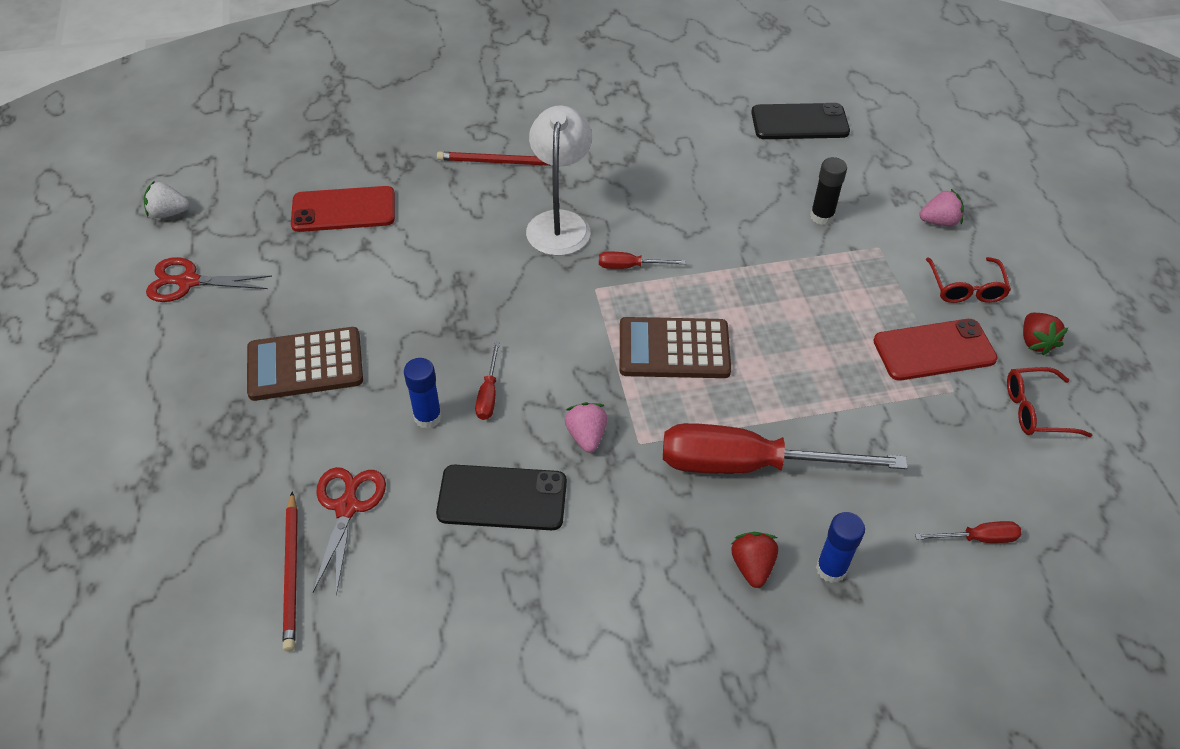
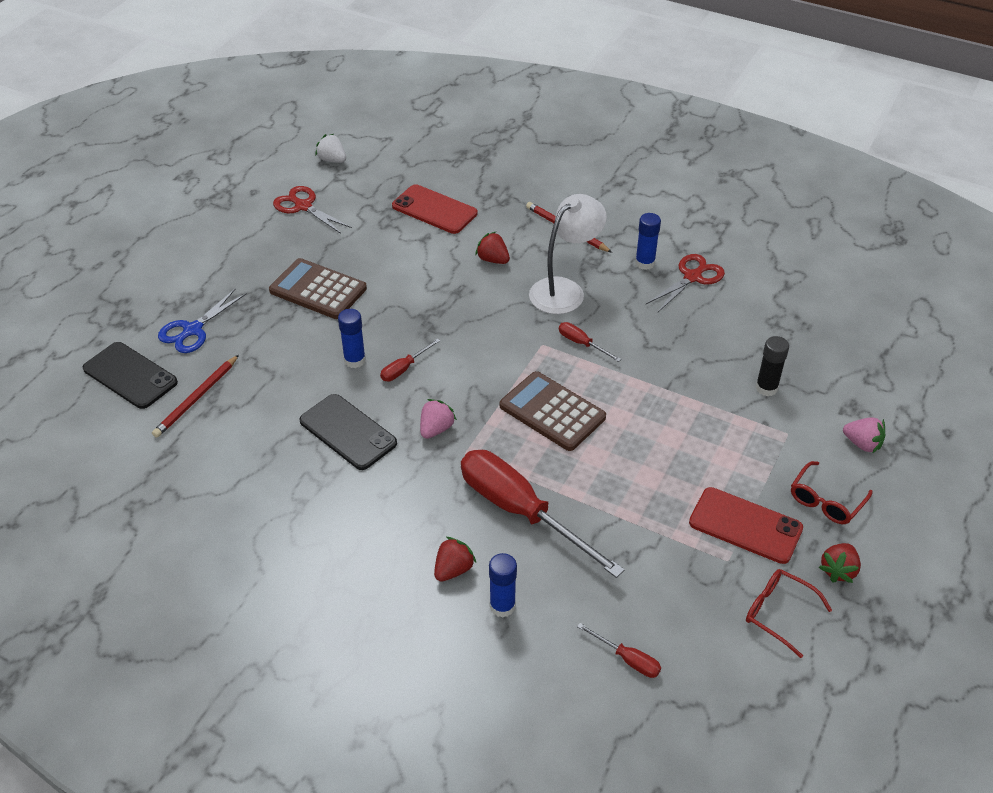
camera: 40 degrees right, 5 degrees down
(201, 497) = (193, 330): none -> blue scissors
(347, 507) = (259, 382): red scissors -> red scissors (692, 277)
(459, 230) = (493, 260): none -> red strawberry
(604, 157) = (645, 263): none -> blue glue stick
(799, 122) = (829, 314): black phone -> black phone (130, 375)

